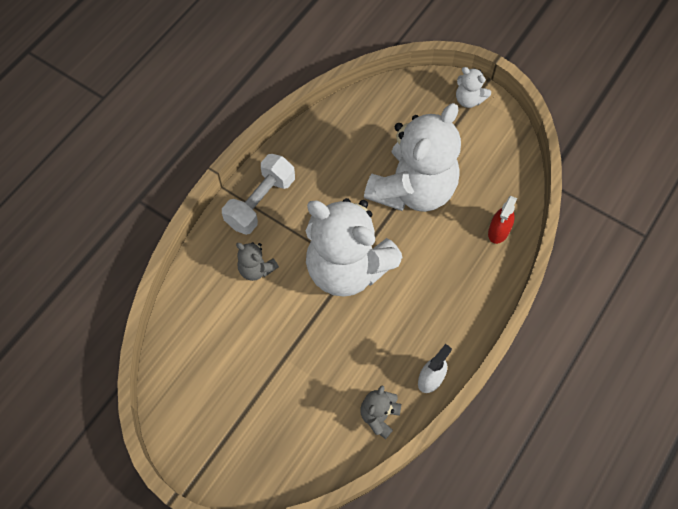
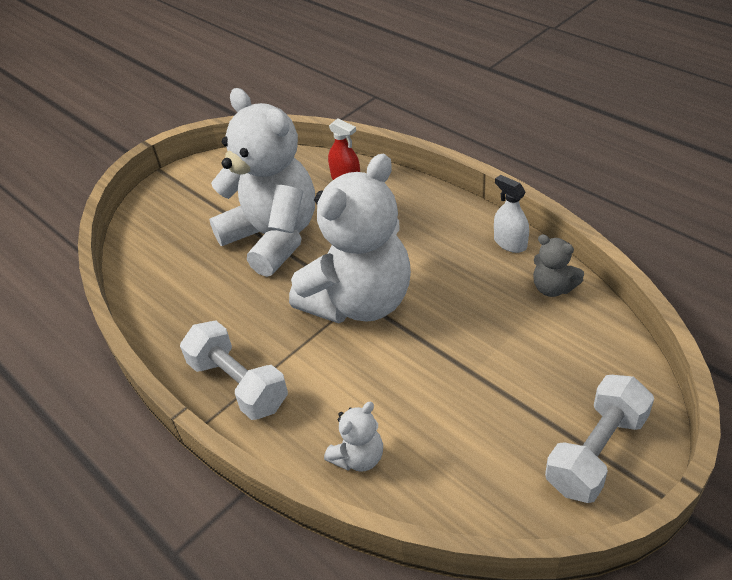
camera: 75 degrees left, 20 degrees down
(218, 447) = (596, 452): none -> white dumbbell
(256, 269) = (338, 395): grey teddy bear -> none
(469, 99) = (177, 185): white teddy bear -> white teddy bear (358, 457)

